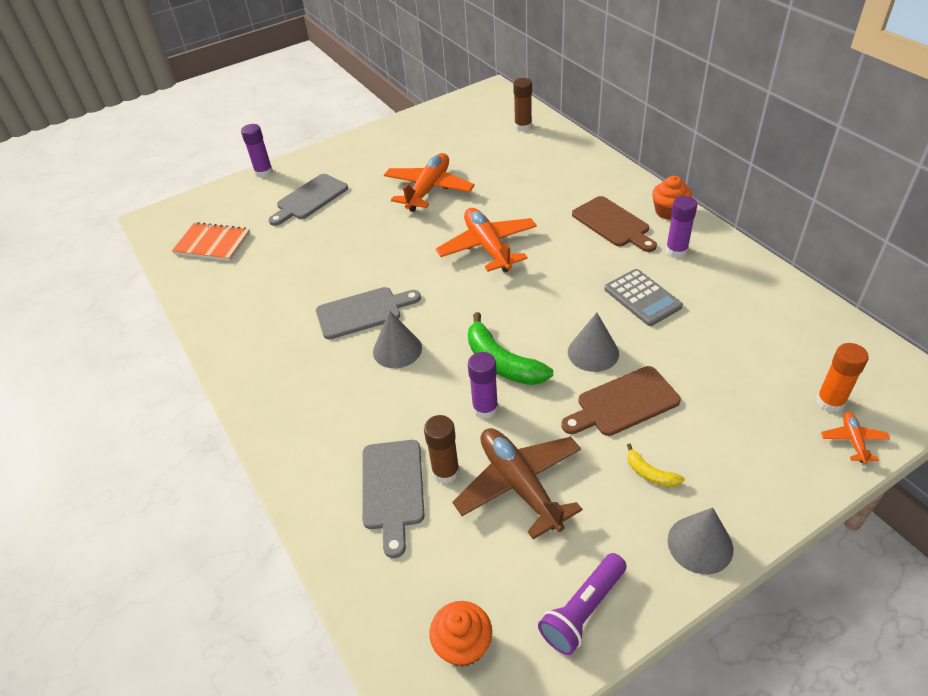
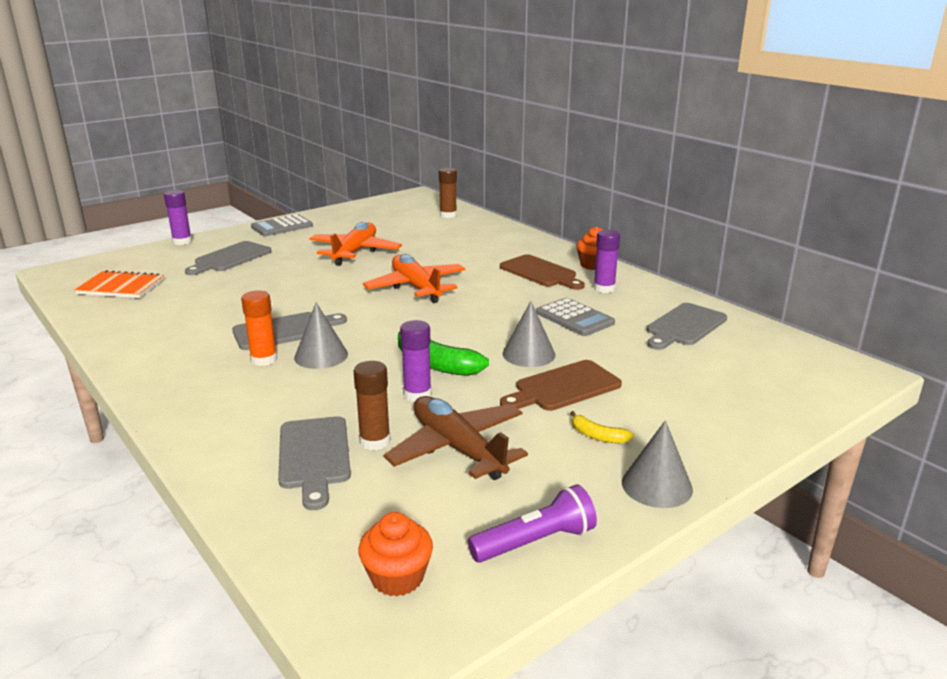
camera: 10 degrees left, 20 degrees down
(357, 147) = (282, 226): none -> grey calculator
(583, 610) = (535, 542): purple flashlight -> purple flashlight turned 150 degrees counterclockwise
(753, 313) = (684, 326): none -> grey cutting board
(830, 402) = (769, 382): orange glue stick -> orange glue stick (264, 360)
(853, 440) = (797, 407): orange plane -> none

